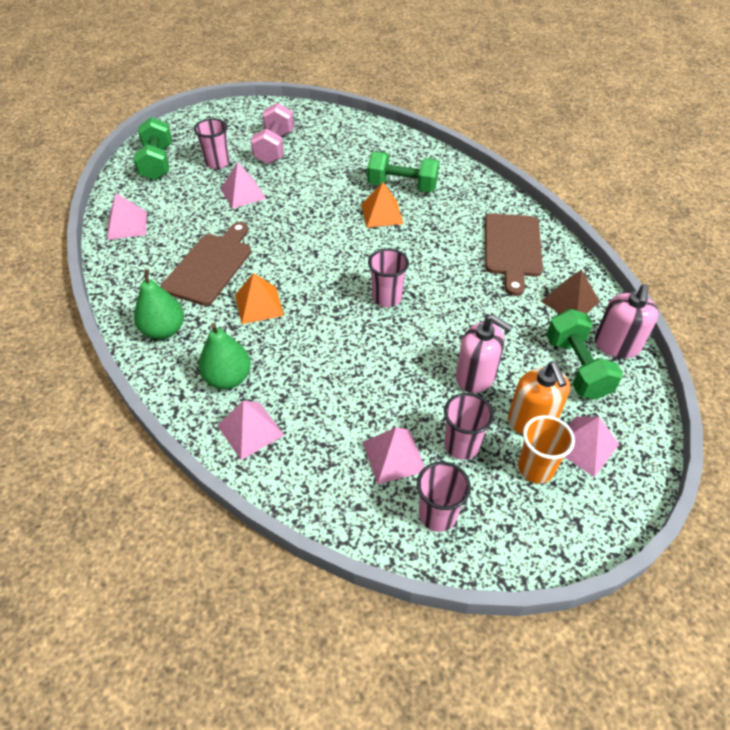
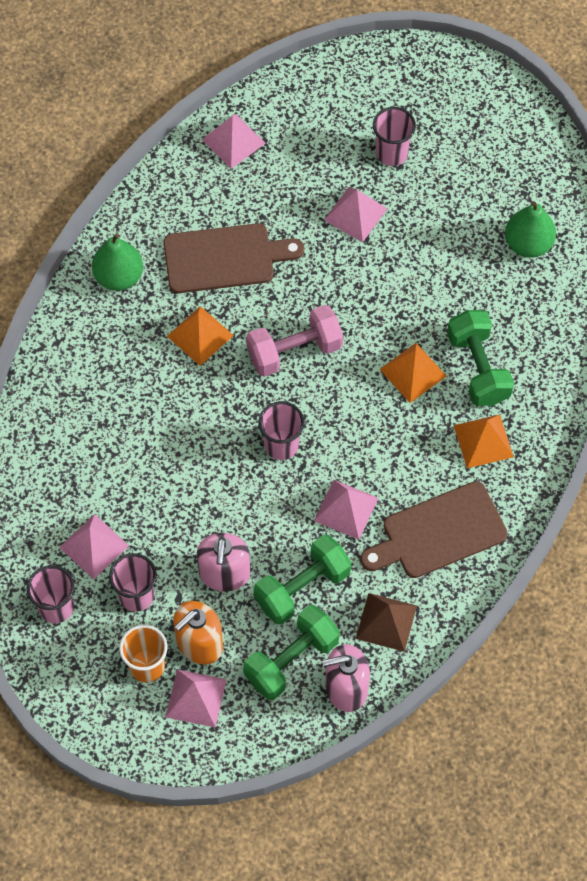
camera: 60 degrees right, 15 degrees up
(157, 163) = (351, 94): green dumbbell -> green dumbbell (302, 587)
(228, 378) = (97, 366): green pear -> green pear (528, 244)
(250, 430) = (54, 419): pink pyramid -> pink pyramid (346, 509)
(274, 147) = (461, 192): pink dumbbell -> pink dumbbell (294, 351)
(457, 204) = (483, 441): none -> orange pyramid

